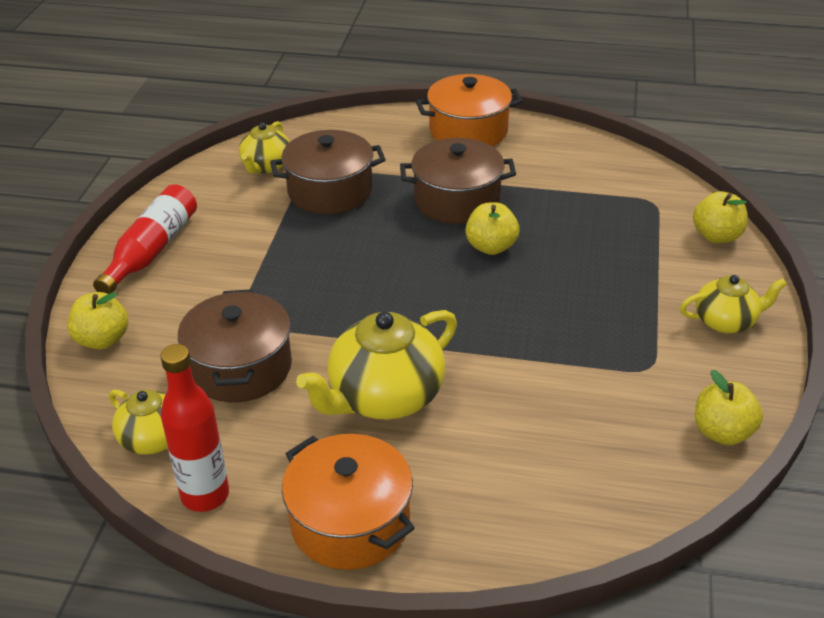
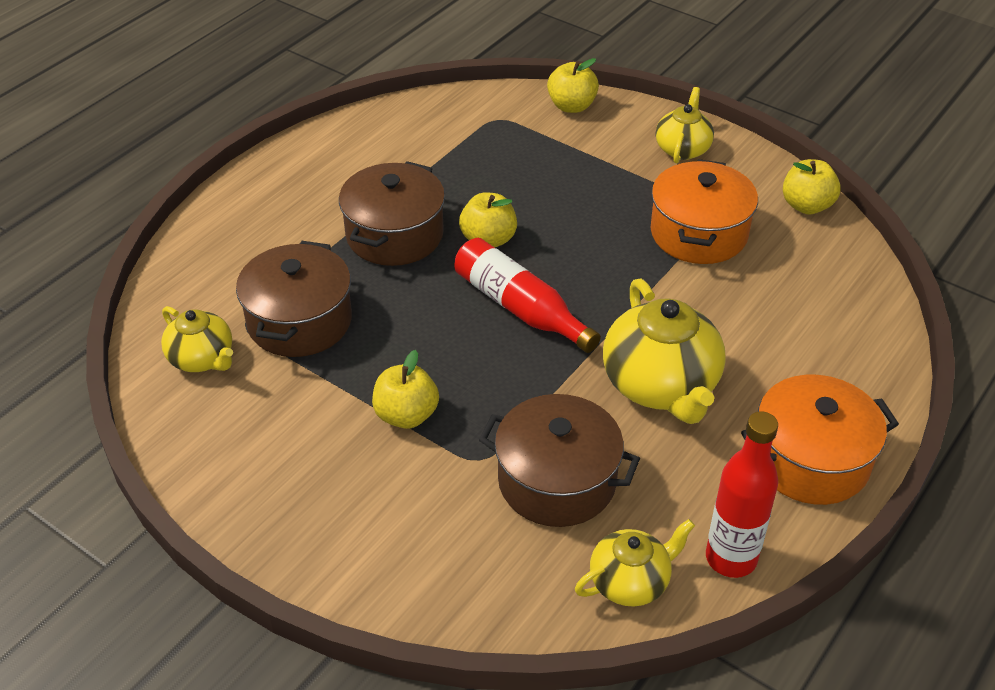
camera: 65 degrees left, 5 degrees up
(102, 340) = (434, 593): yellow apple -> yellow apple (406, 415)
(152, 250) = (292, 507): red bottle -> red bottle (520, 307)
(468, 131) = (278, 183): orange pot -> orange pot (698, 233)

